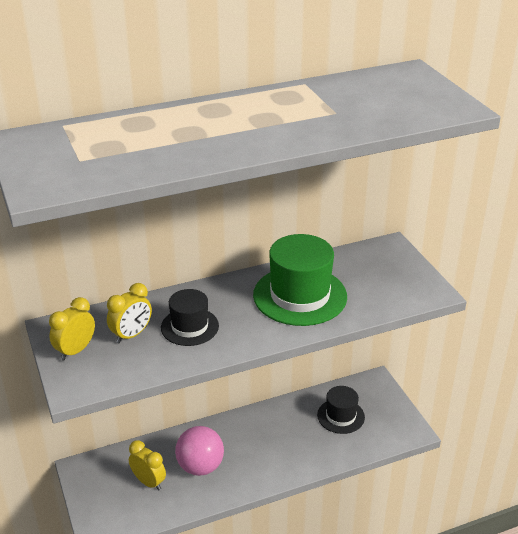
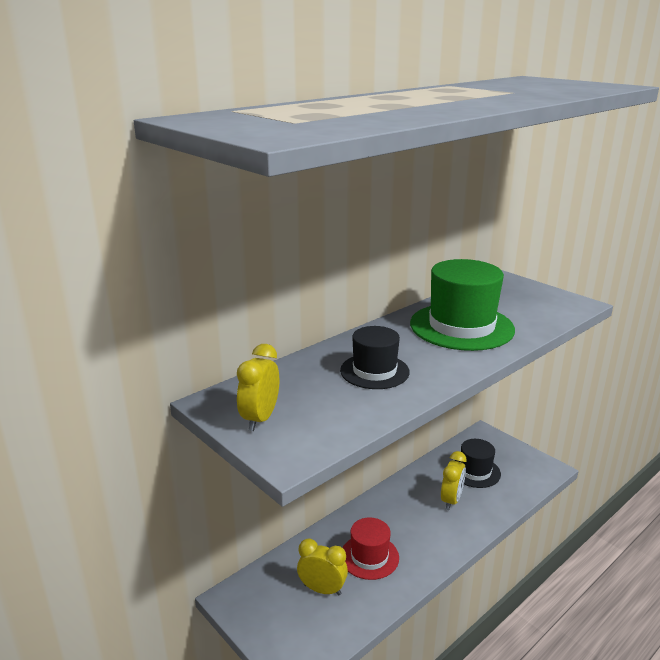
camera: 20 degrees left, 10 degrees down
(131, 335) = (315, 391): yellow clock -> yellow clock (451, 500)
(200, 466) = (369, 557): pink ball -> red hat

